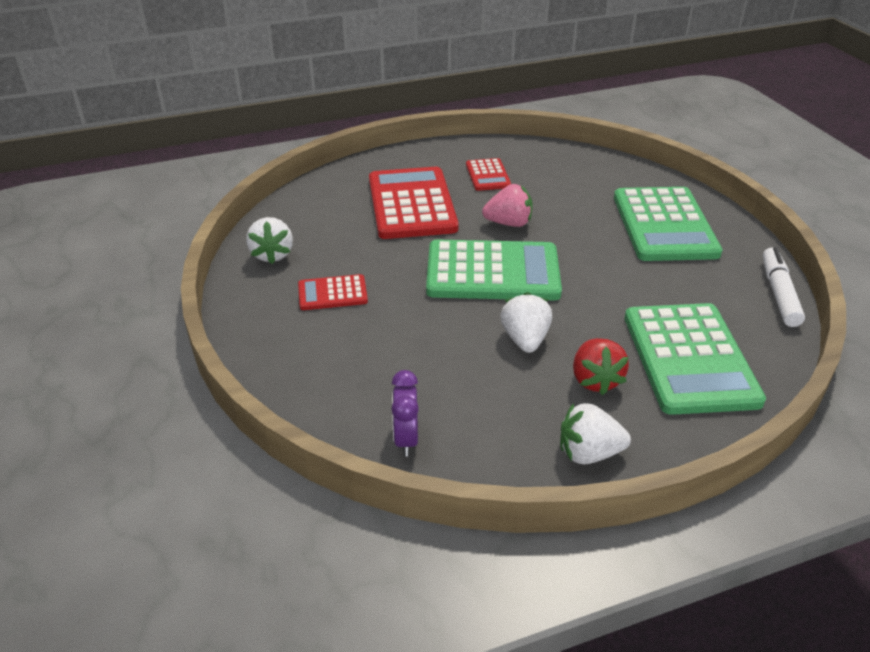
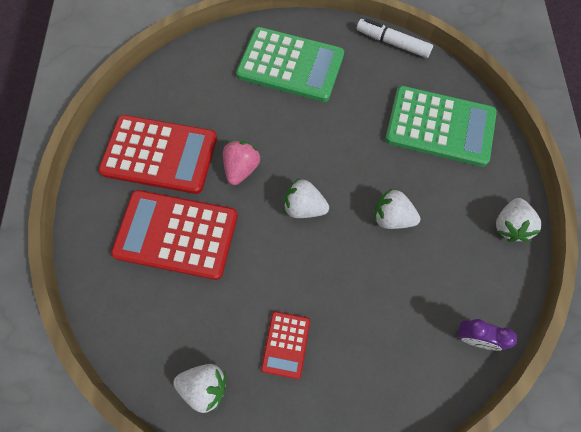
camera: 70 degrees left, 30 degrees up
(488, 175) = (160, 154): red calculator -> red calculator, size x2.02
(492, 272) = (304, 207): green calculator -> white strawberry
(595, 380) = (445, 191): red strawberry -> none

